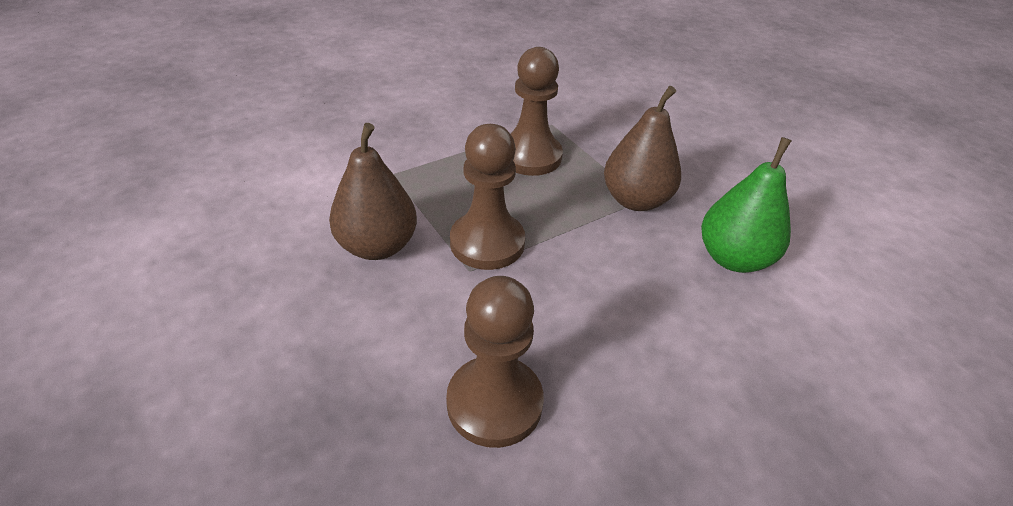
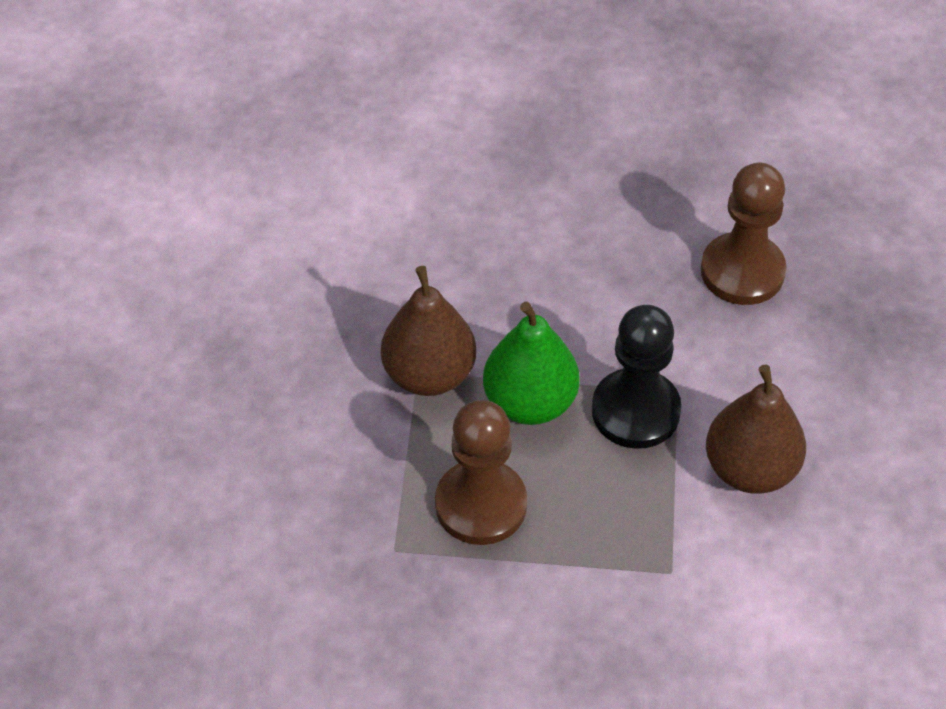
camera: 140 degrees left, 10 degrees up
(487, 243) = (635, 411): brown pawn -> black pawn
(733, 258) = (415, 264): green pear -> green pear (530, 402)

